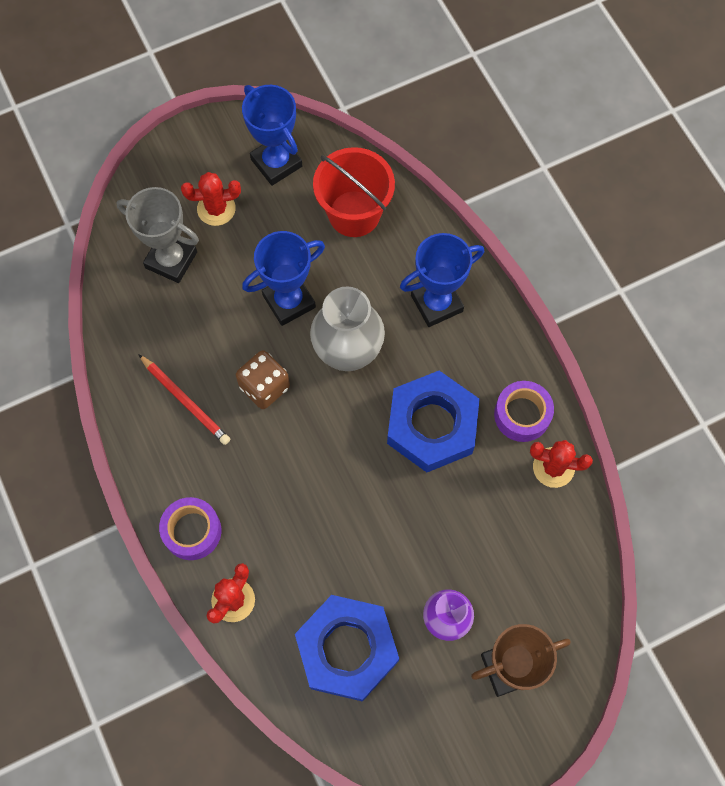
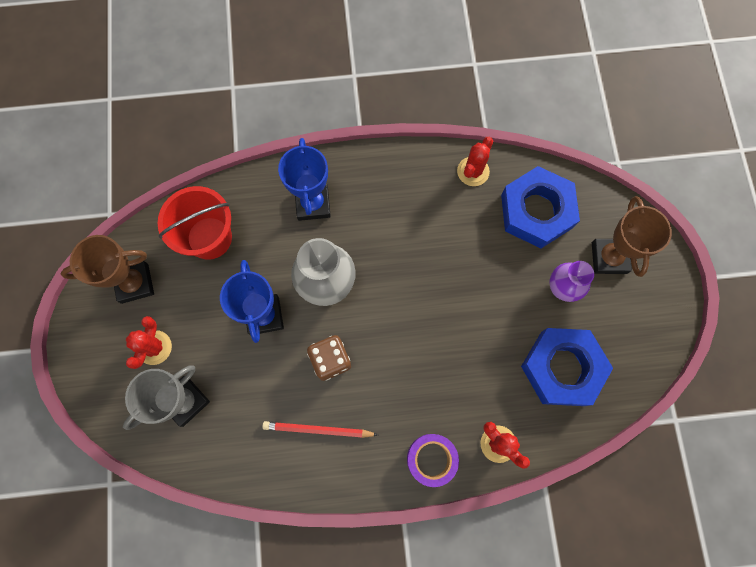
camera: 70 degrees left, 5 degrees up
(185, 401) = (318, 429): red pencil -> red pencil turned 150 degrees counterclockwise
(276, 163) = (135, 283): blue trophy -> brown trophy
(432, 425) = (410, 244): blue nut -> blue nut (536, 211)
(522, 415) = (425, 177): purple tape -> none

